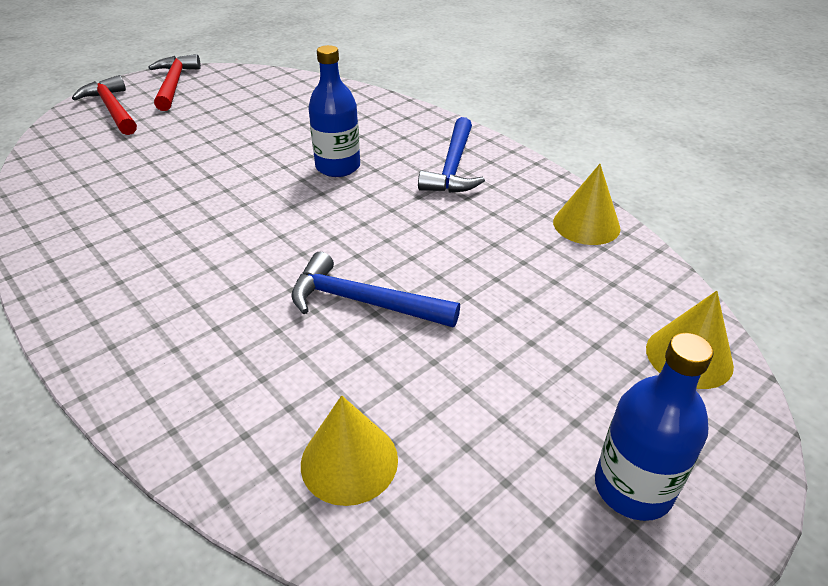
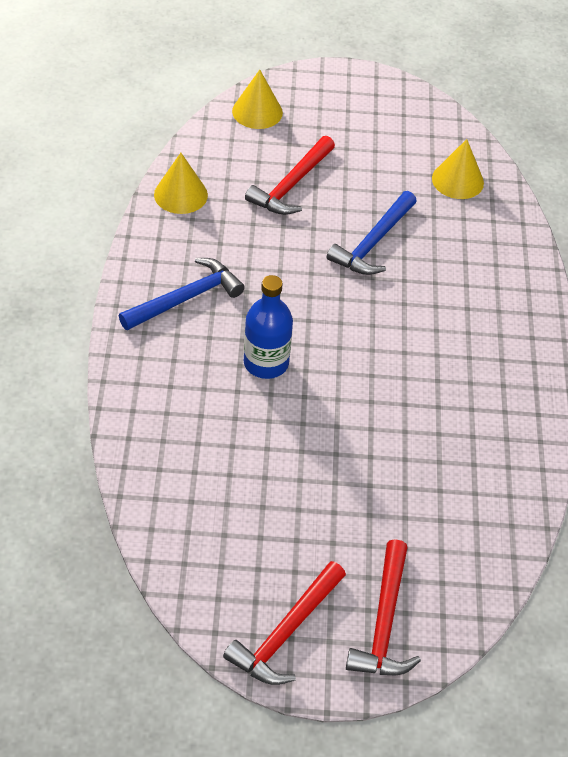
camera: 140 degrees left, 10 degrees up
(363, 302) = (373, 243): blue hammer -> blue hammer turned 60 degrees clockwise
(520, 300) = (291, 185): none -> red hammer
(633, 487) = (359, 100): blue bottle -> none

